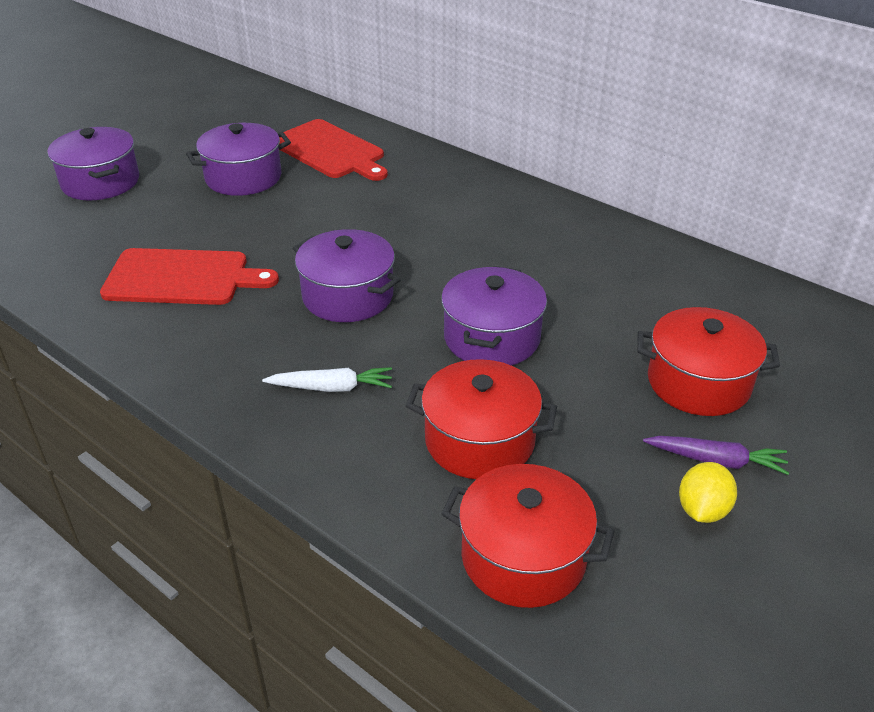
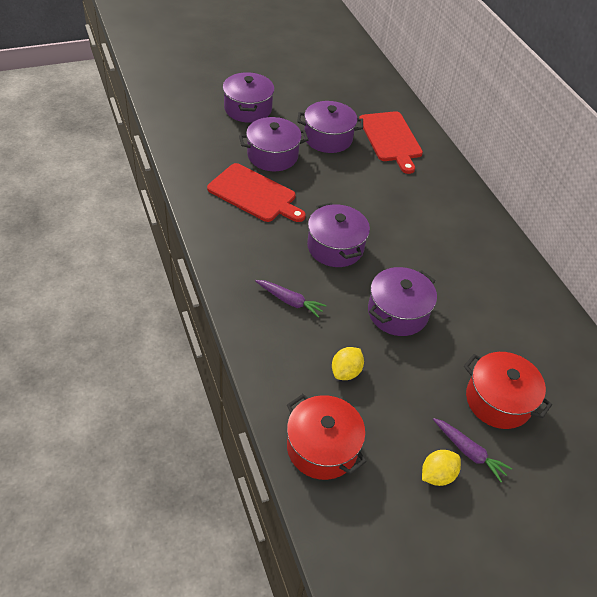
camera: 25 degrees right, 10 degrees up
(177, 223) = (272, 155): none -> purple pot
(332, 388) = (290, 301): white carrot -> purple carrot
(479, 441) = (346, 372): red pot -> yellow lemon

